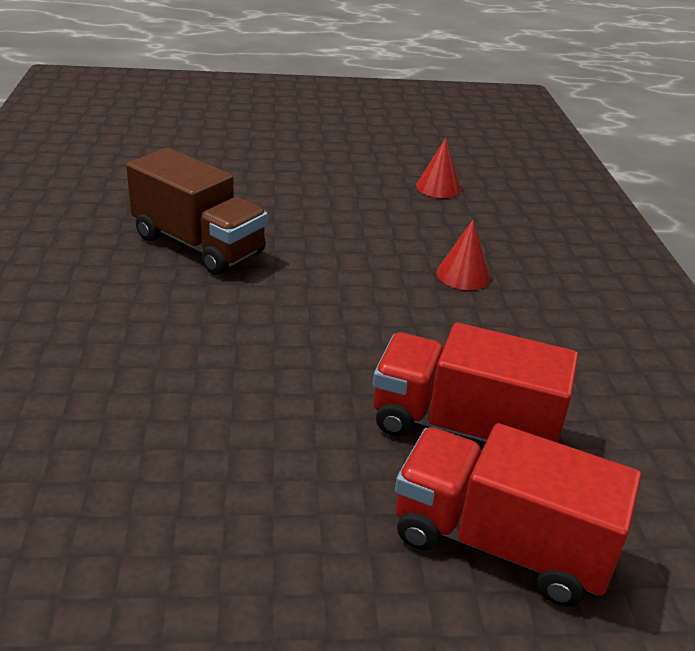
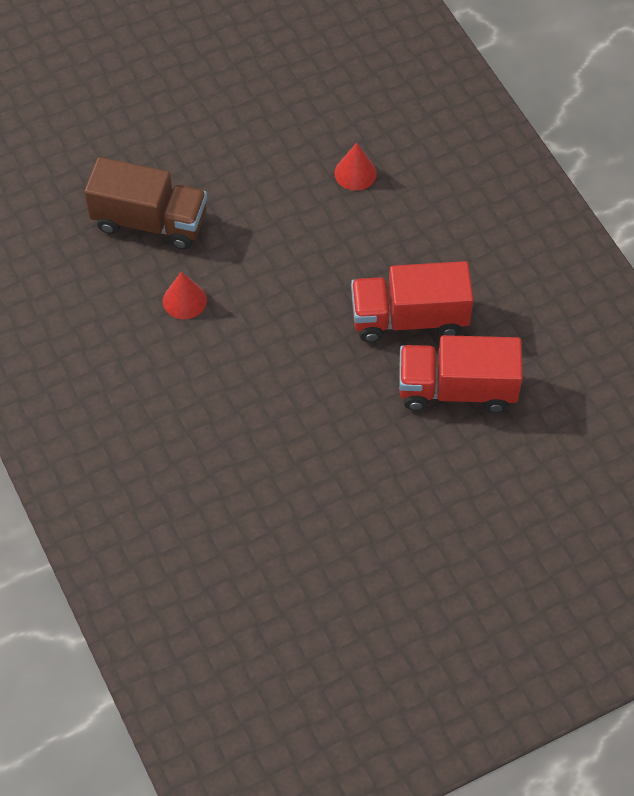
camera: 20 degrees left, 25 degrees up
(438, 187) = (292, 64): red cone -> red cone (184, 300)

